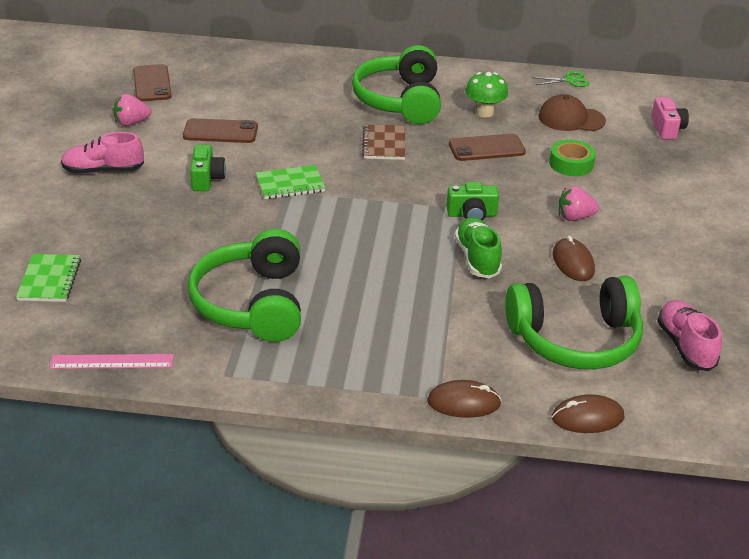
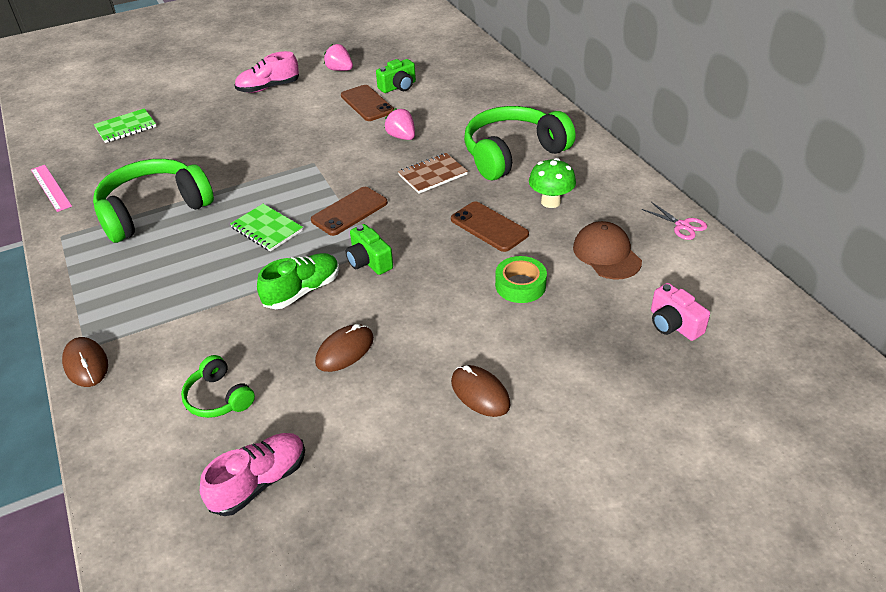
camera: 60 degrees right, 5 degrees up
(103, 171) = (268, 88): pink shoe -> pink shoe turned 75 degrees counterclockwise
(152, 83) = (401, 53): brown phone -> brown phone (349, 211)
(206, 179) = (297, 126): green camera -> green camera (398, 87)
(290, 184) = (325, 160): green notebook -> green notebook (267, 229)
(570, 80) = (682, 226): green scissors -> pink scissors
(574, 217) = (425, 323): pink strawberry -> pink strawberry (402, 137)
(575, 339) = (219, 397): green headphones -> green headphones, size x0.49
(587, 417) = (102, 449): brown mouse -> brown mouse (480, 393)
(667, 128) = (673, 324): pink camera -> pink camera turned 90 degrees clockwise

